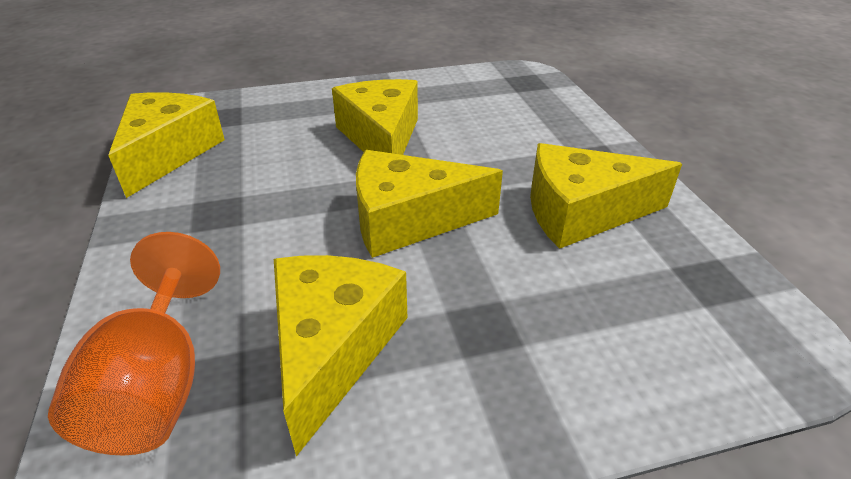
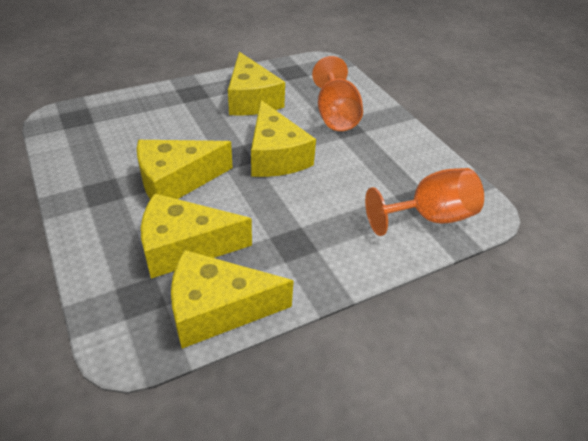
camera: 105 degrees left, 5 degrees up
(332, 348) = (379, 167): yellow cheese -> yellow cheese (185, 247)
(529, 319) = (335, 115): none -> orange goblet

